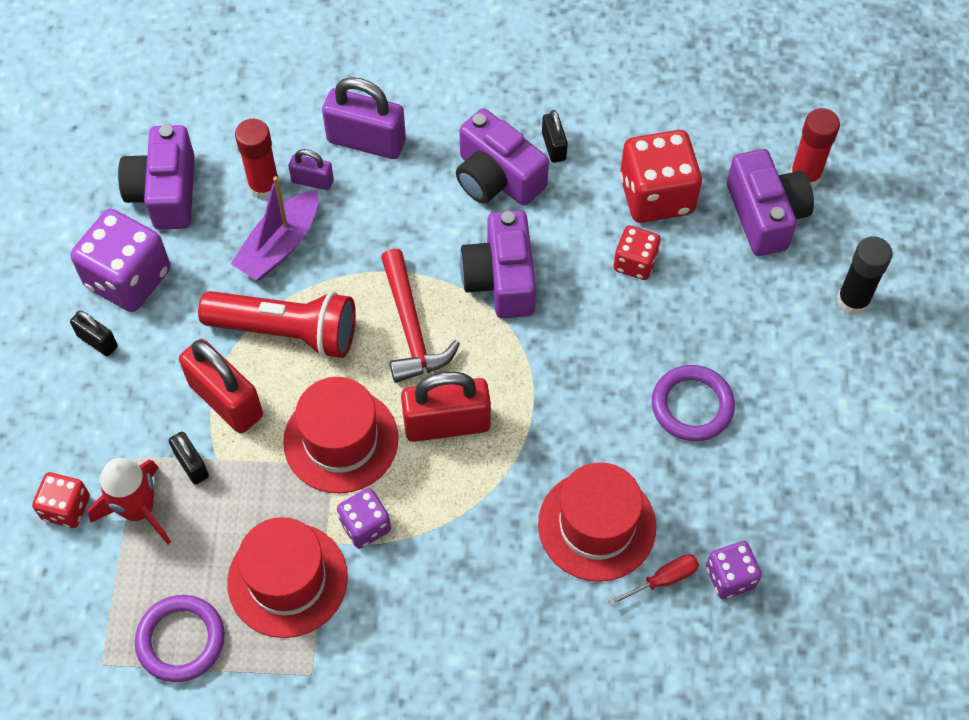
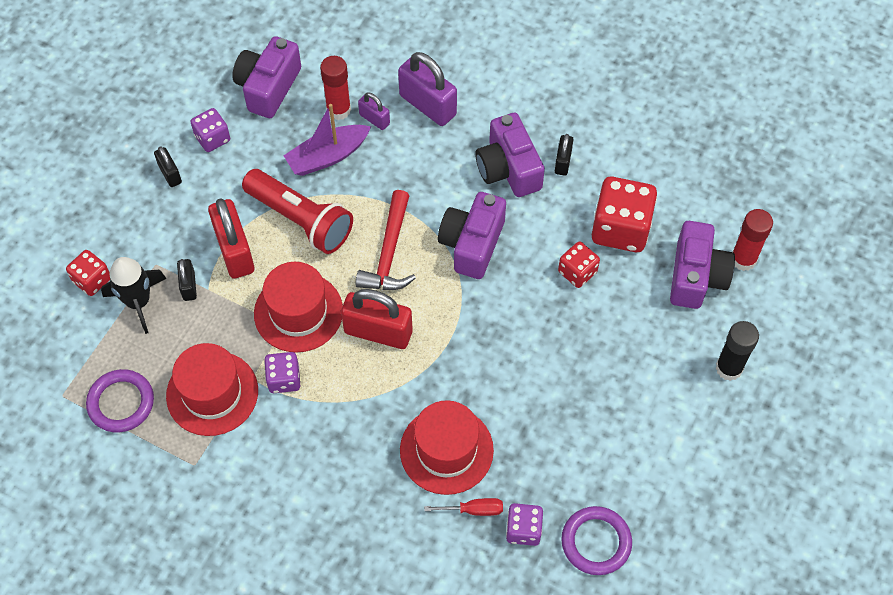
camera: 25 degrees right, 0 degrees up
(128, 278) = (212, 138): purple dice -> purple dice, size x0.56
(138, 510) = (138, 302): red rocket -> black rocket
(692, 406) = (563, 394): purple ring -> purple ring (596, 542)

